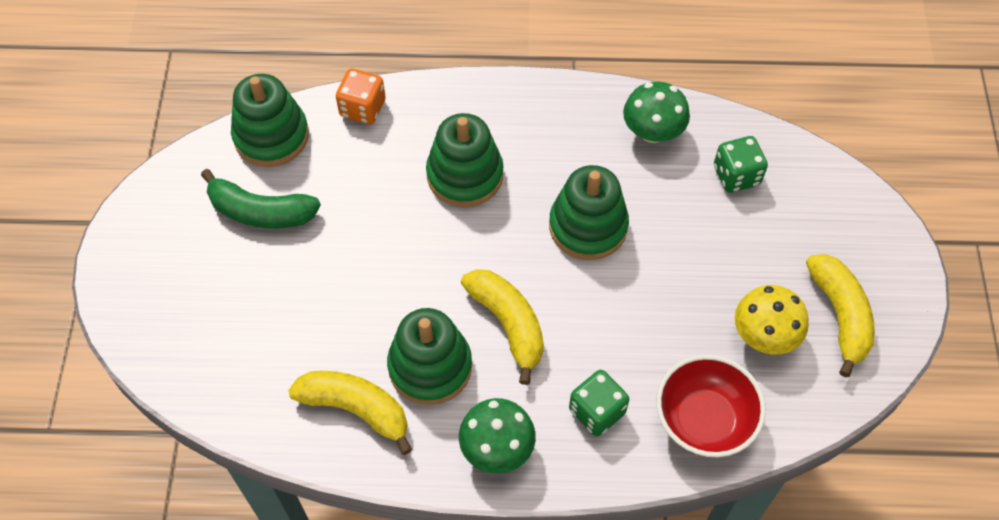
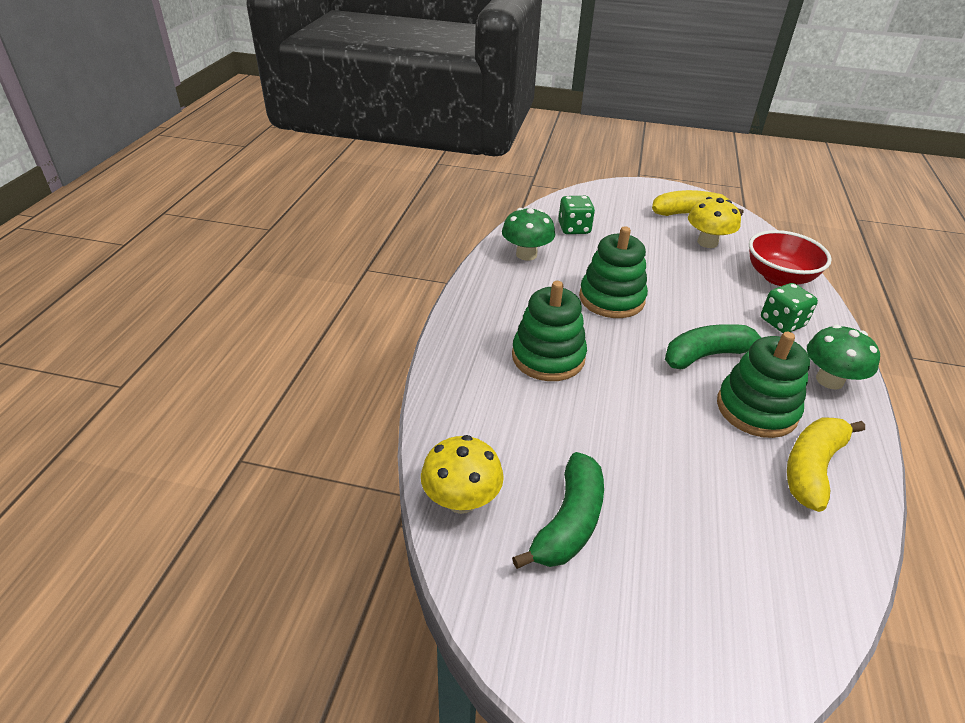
camera: 80 degrees left, 20 degrees down
(271, 136) = (461, 500): green stacking toy -> yellow mushroom
(362, 108) = (447, 416): orange dice -> none
(508, 324) = (707, 355): yellow banana -> green banana

